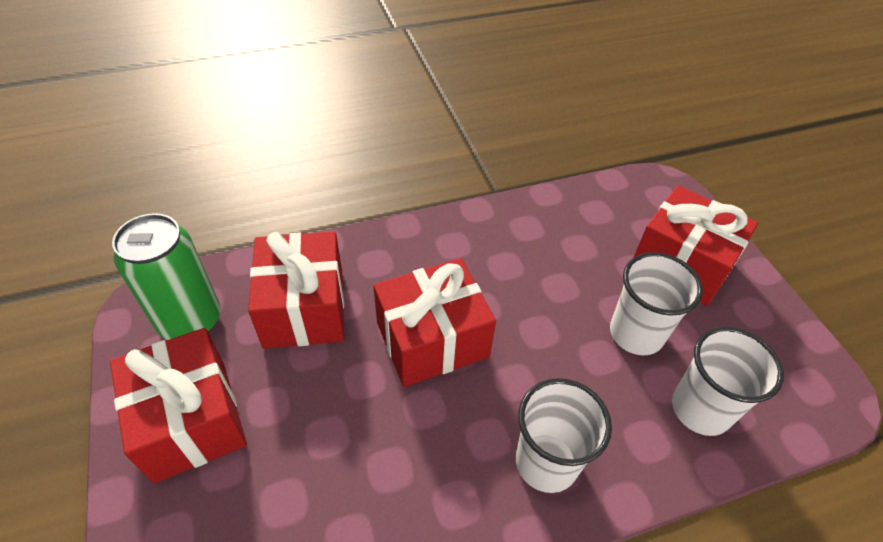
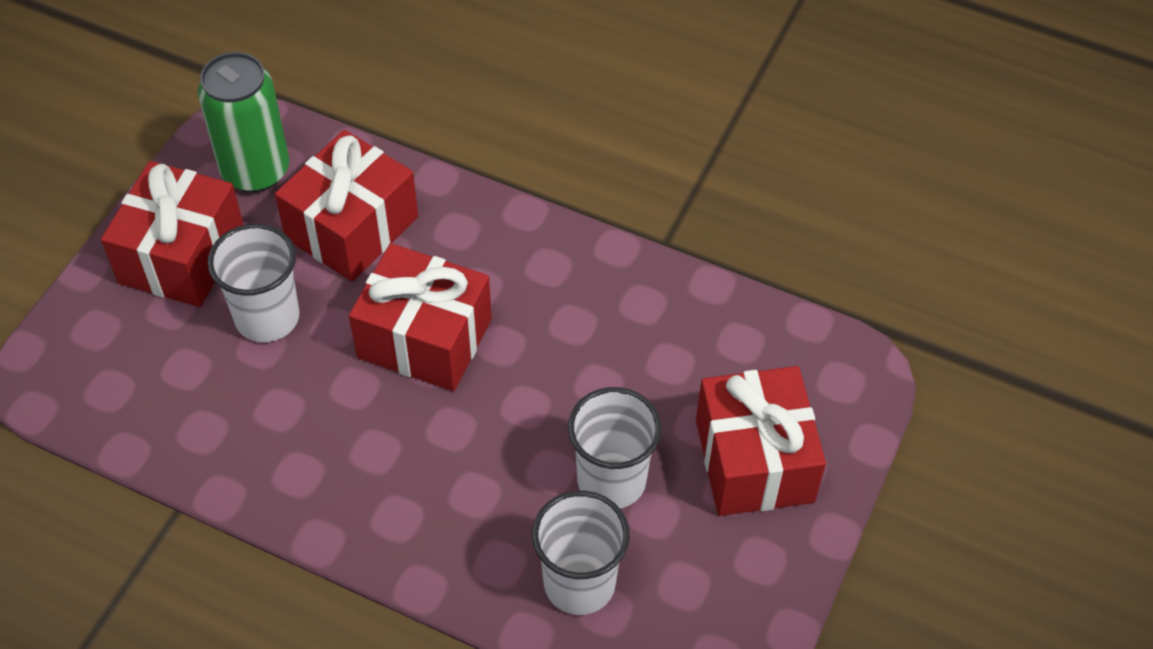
camera: 45 degrees right, 5 degrees up
(546, 462) = (397, 506): white cup -> white cup (267, 317)

